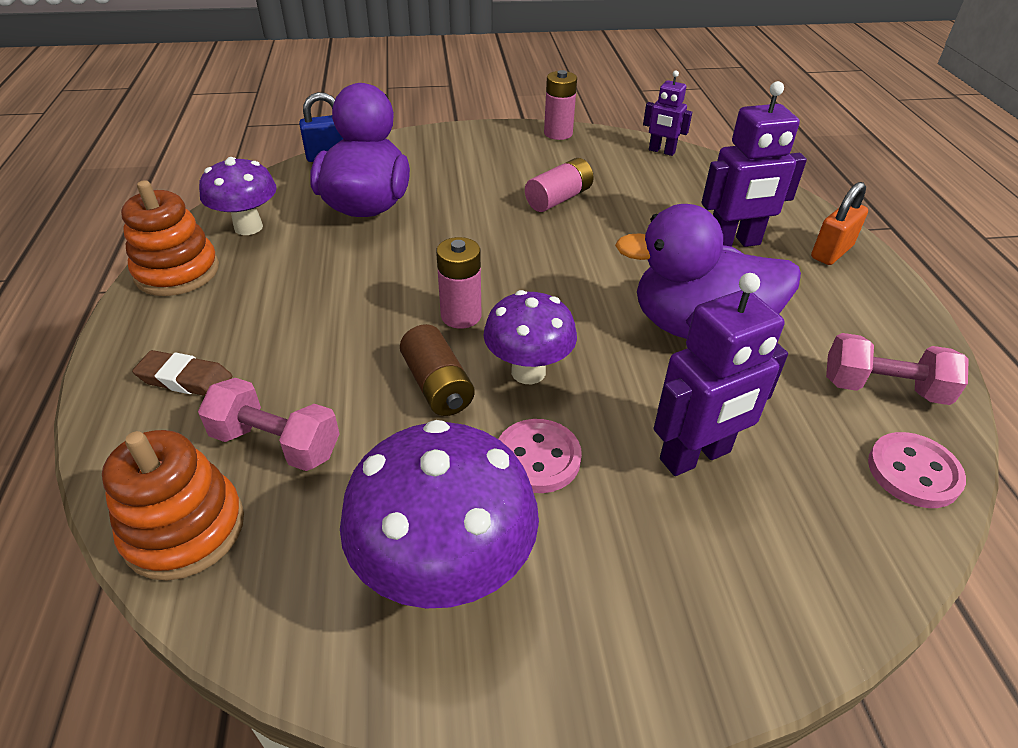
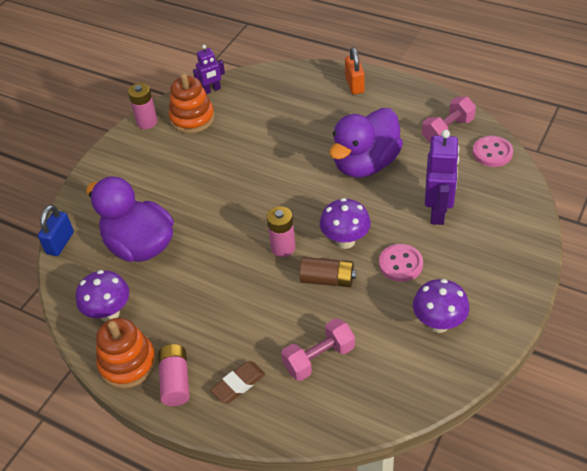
camera: 50 degrees left, 5 degrees up
(184, 529) = (349, 411): orange stacking toy -> orange stacking toy (192, 118)
(445, 573) = (438, 323): purple mushroom -> purple mushroom, size x0.65
(558, 199) = (216, 158): pink battery -> pink battery (175, 381)
(733, 243) = (318, 114): purple robot -> none

